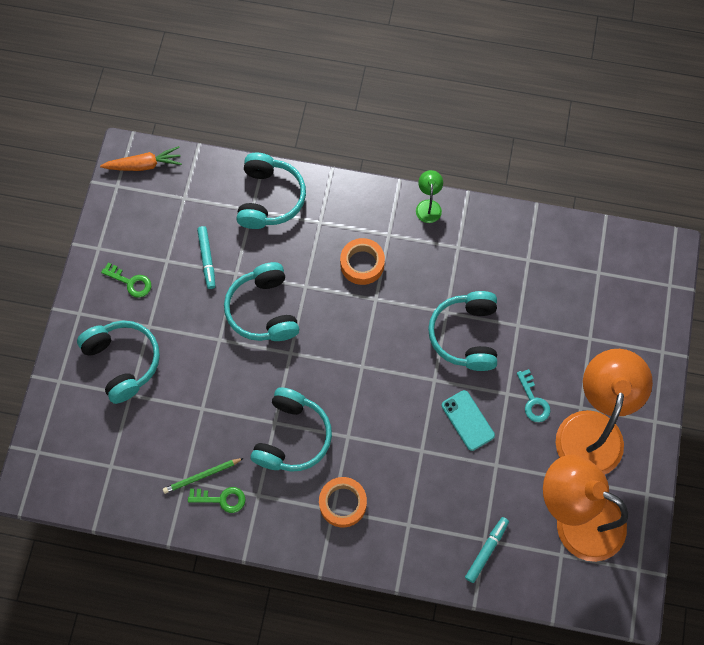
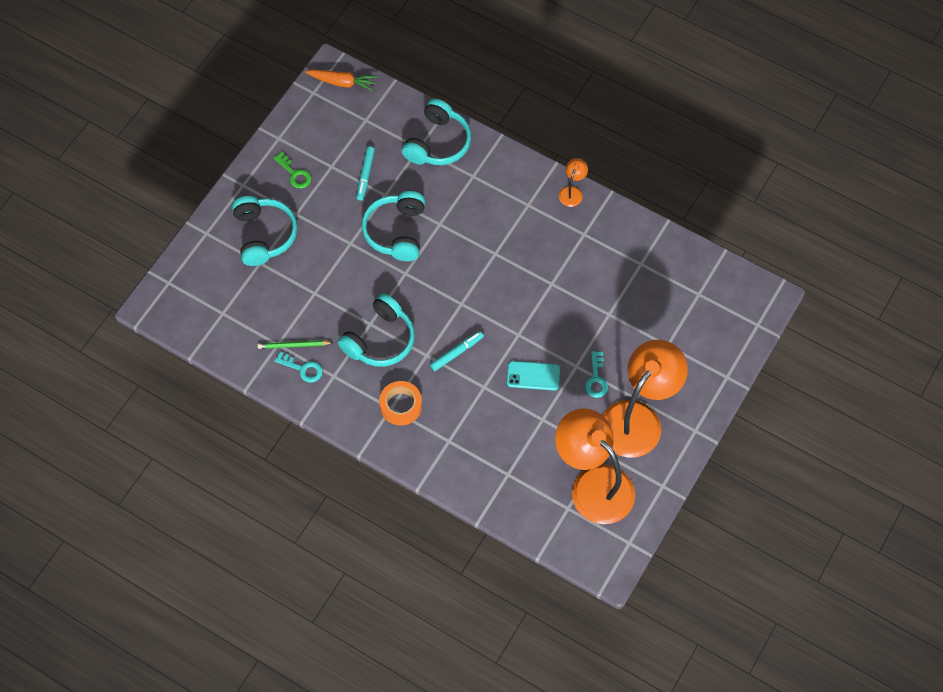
camera: 20 degrees right, 5 degrees down
(222, 499) = (302, 369): green key -> turquoise key
(362, 264) = (495, 221): orange tape -> none
(428, 206) = (572, 192): green lamp -> orange lamp
(465, 335) = (560, 307): turquoise headphones -> none
(467, 420) = (533, 376): turquoise phone -> turquoise phone turned 75 degrees counterclockwise
(486, 550) = (506, 483): turquoise marker -> turquoise marker (456, 353)

